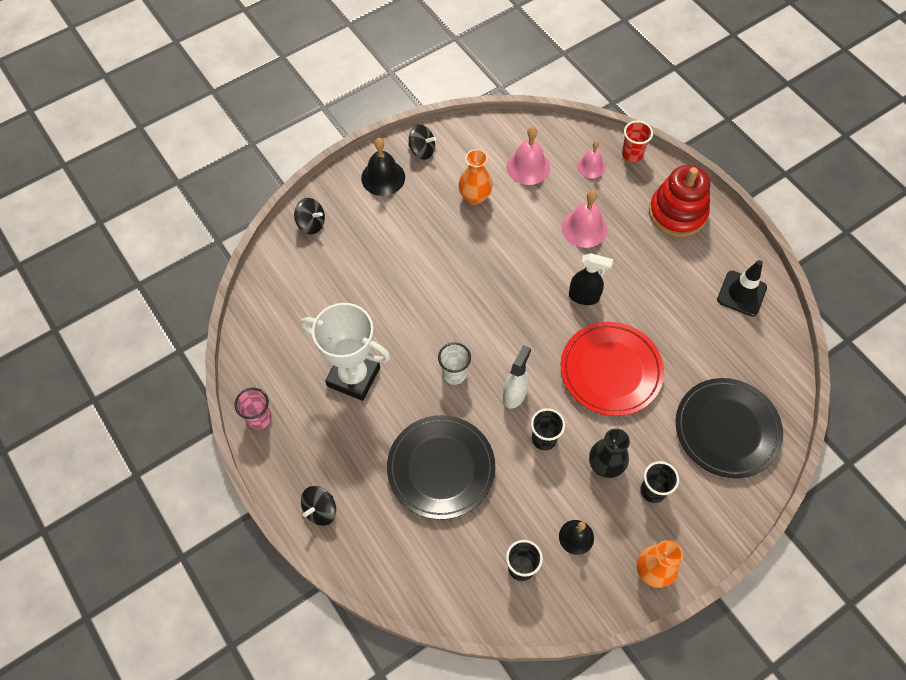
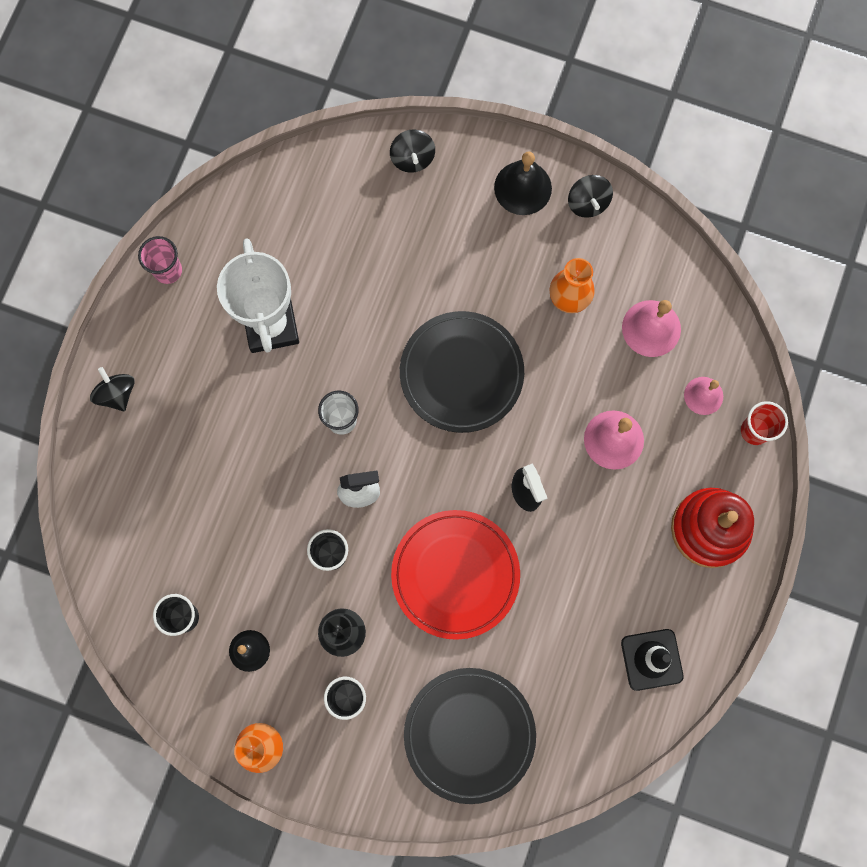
camera: 55 degrees right, 15 degrees up
(320, 510) = (117, 393): black spinning top -> black spinning top turned 60 degrees clockwise
(441, 468) = (232, 476): black plate -> black plate (461, 373)

